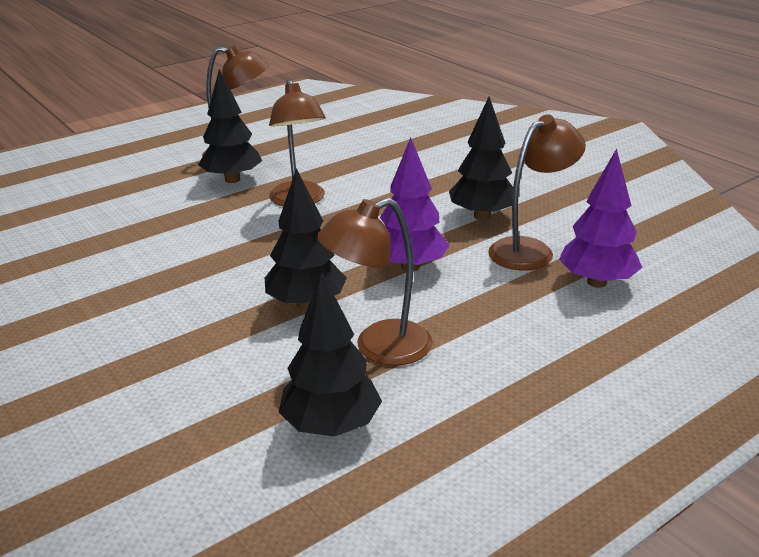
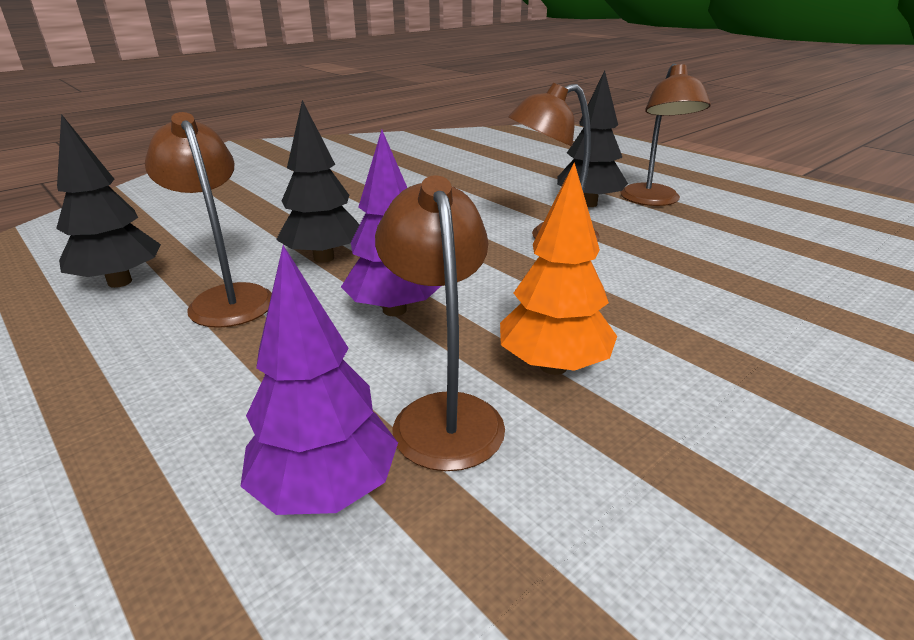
camera: 85 degrees right, 0 degrees up
(482, 216) = (553, 366): black tree -> orange tree
(530, 250) = (443, 414): brown lamp -> brown lamp turned 150 degrees counterclockwise

